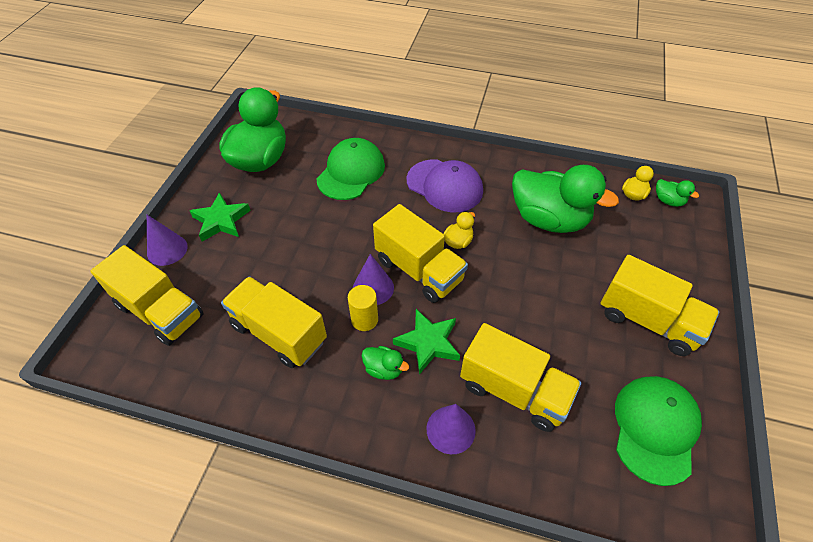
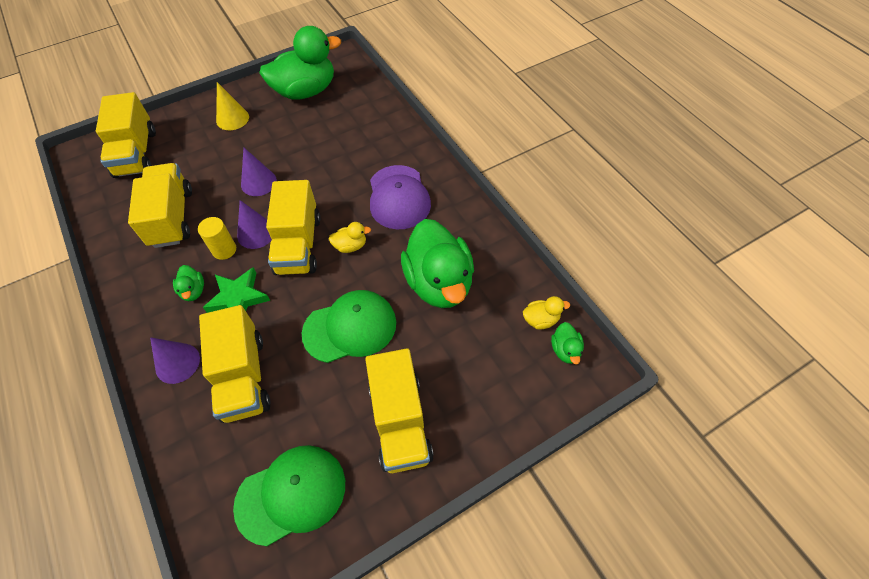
camera: 45 degrees right, 5 degrees up
(167, 249) = (184, 117): purple cone -> purple cone (258, 182)
(221, 220) = (232, 119): green star -> yellow cone
(351, 172) = (349, 140): green cap -> green cap (350, 328)

